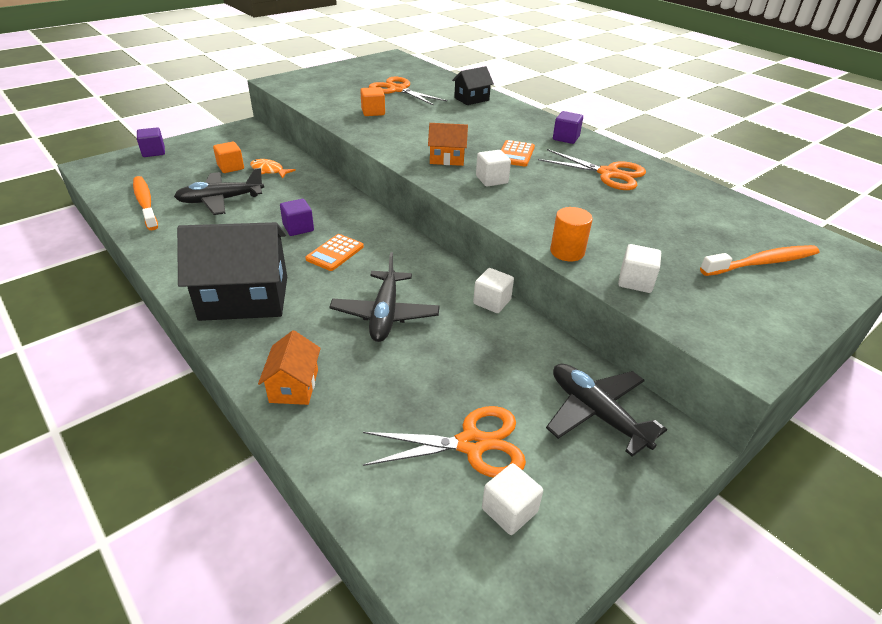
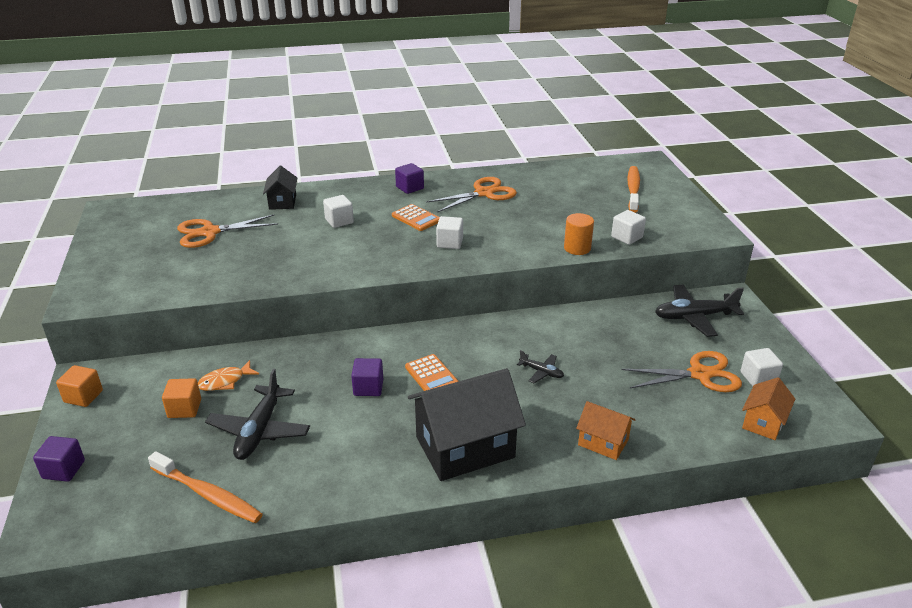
camera: 60 degrees left, 5 degrees down
(145, 203) = (207, 494): orange toothbrush -> orange toothbrush turned 150 degrees counterclockwise
(244, 298) = (465, 447): black house -> black house turned 45 degrees clockwise
(373, 112) = (249, 261): orange cube -> orange cube (83, 396)
(385, 314) = (541, 372): black plane -> black plane, size x0.51
(447, 158) = (393, 251): orange house -> orange house (763, 422)
(472, 444) = (700, 374): orange scissors -> orange scissors turned 60 degrees clockwise
(492, 302) = (559, 316): white cube -> white cube (339, 221)

